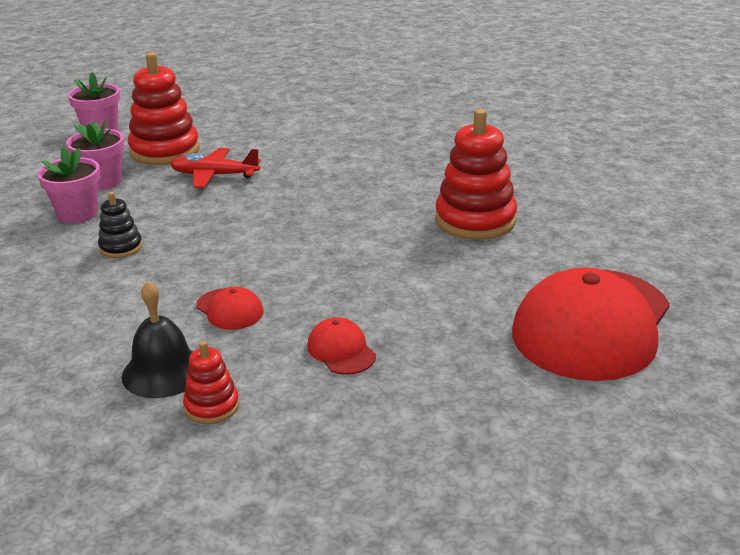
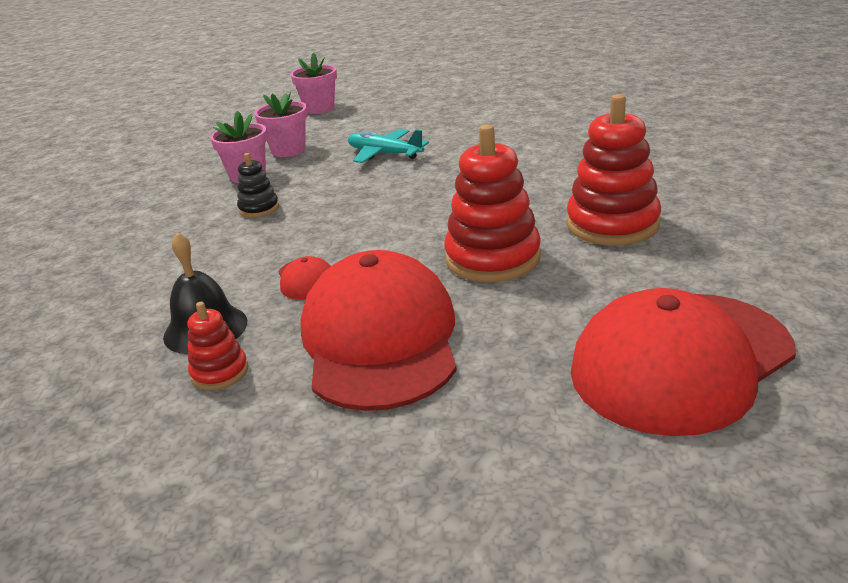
camera: 25 degrees right, 0 degrees up
(165, 151) = (358, 129): red stacking toy -> red stacking toy (492, 258)
(214, 175) = (384, 154): red plane -> turquoise plane
(341, 350) = (380, 339): red cap -> red cap, size x2.43

